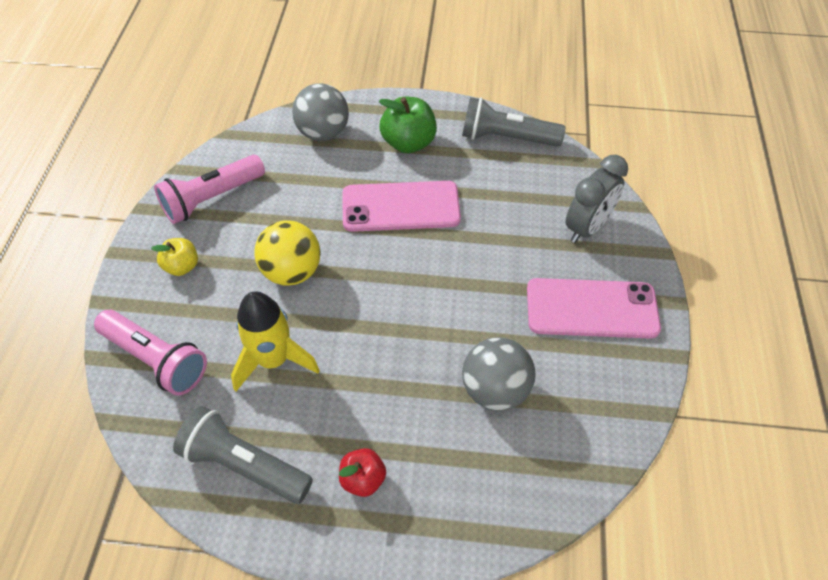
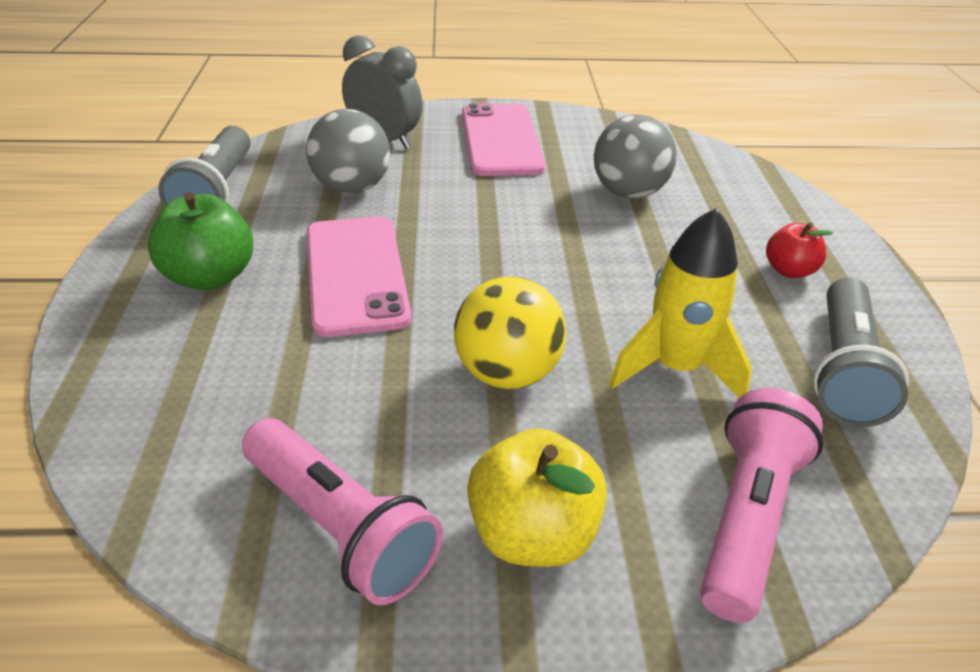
camera: 100 degrees left, 15 degrees down
(182, 266) = (532, 534): yellow apple -> yellow apple, size x1.64
(323, 133) = (160, 381): grey ball -> grey ball (352, 188)

